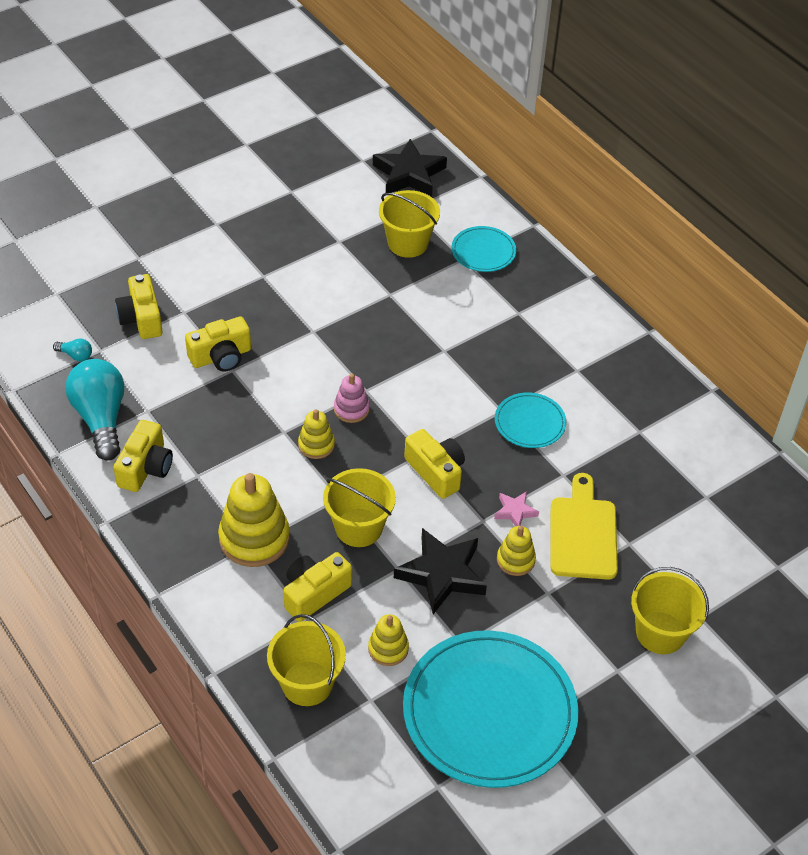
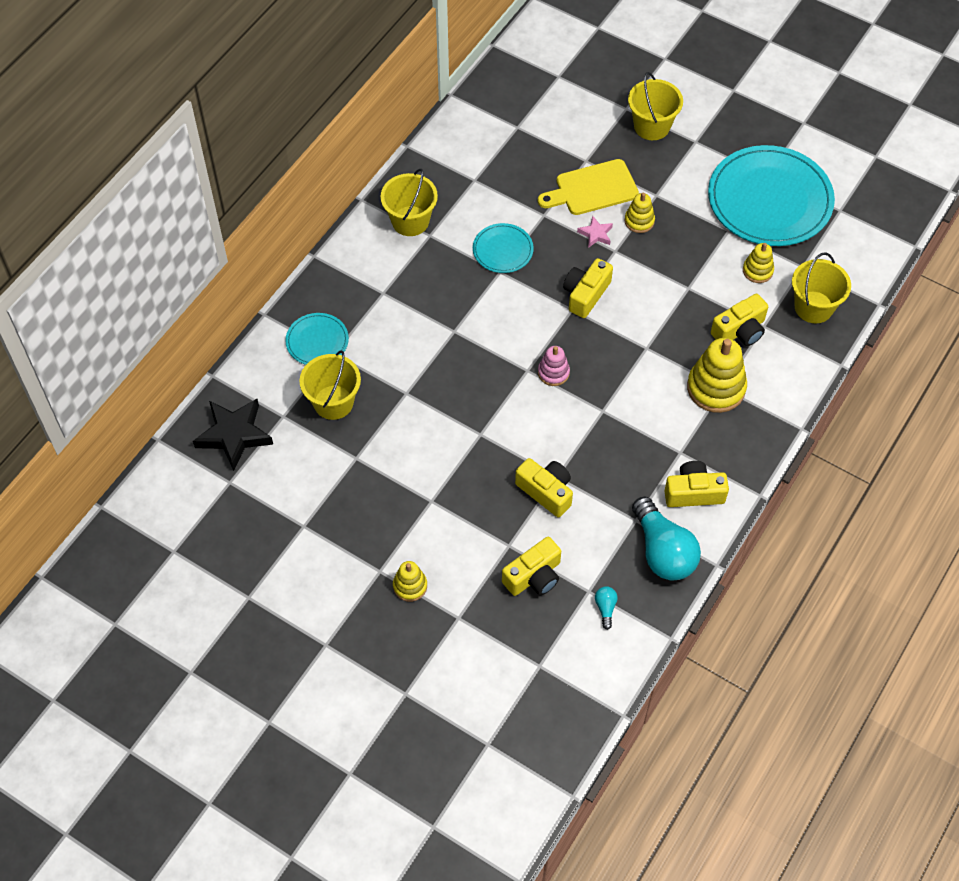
camera: 110 degrees left, 10 degrees up
(101, 418) = (663, 551): turquoise light bulb -> turquoise light bulb turned 75 degrees counterclockwise
(314, 593) = (740, 331): yellow camera -> yellow camera turned 60 degrees counterclockwise
(316, 445) = (603, 383): yellow stacking toy -> yellow stacking toy (410, 586)
(359, 527) = (666, 325): yellow bucket -> yellow bucket (410, 221)
(442, 574) = (677, 260): black star -> none

